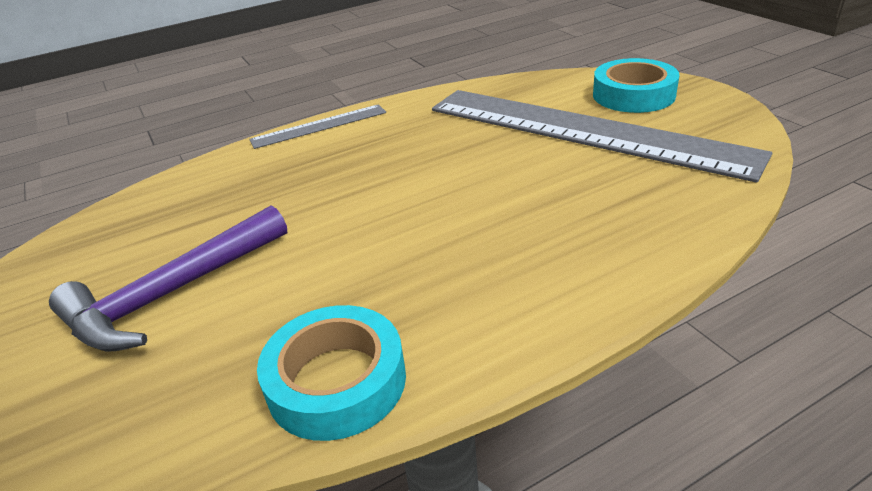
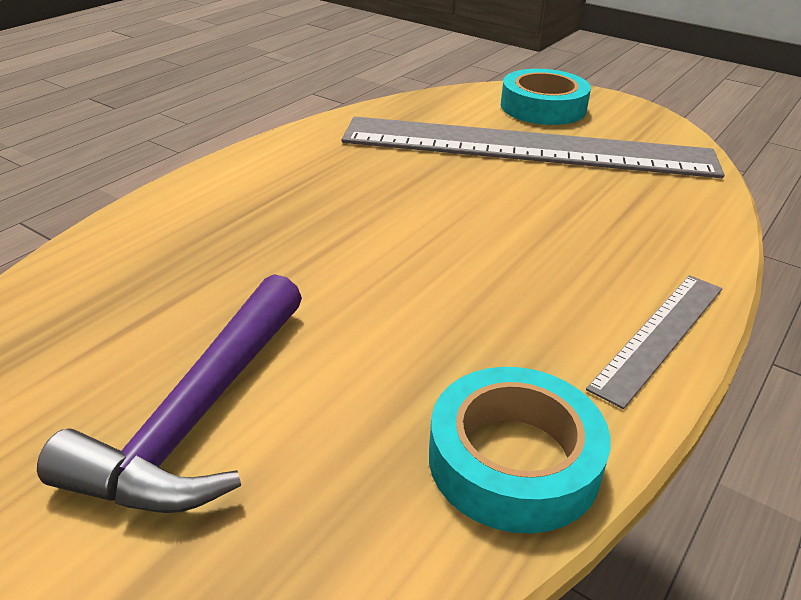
camera: 30 degrees left, 0 degrees up
(319, 126) = (211, 175): grey ruler -> grey ruler (659, 335)

